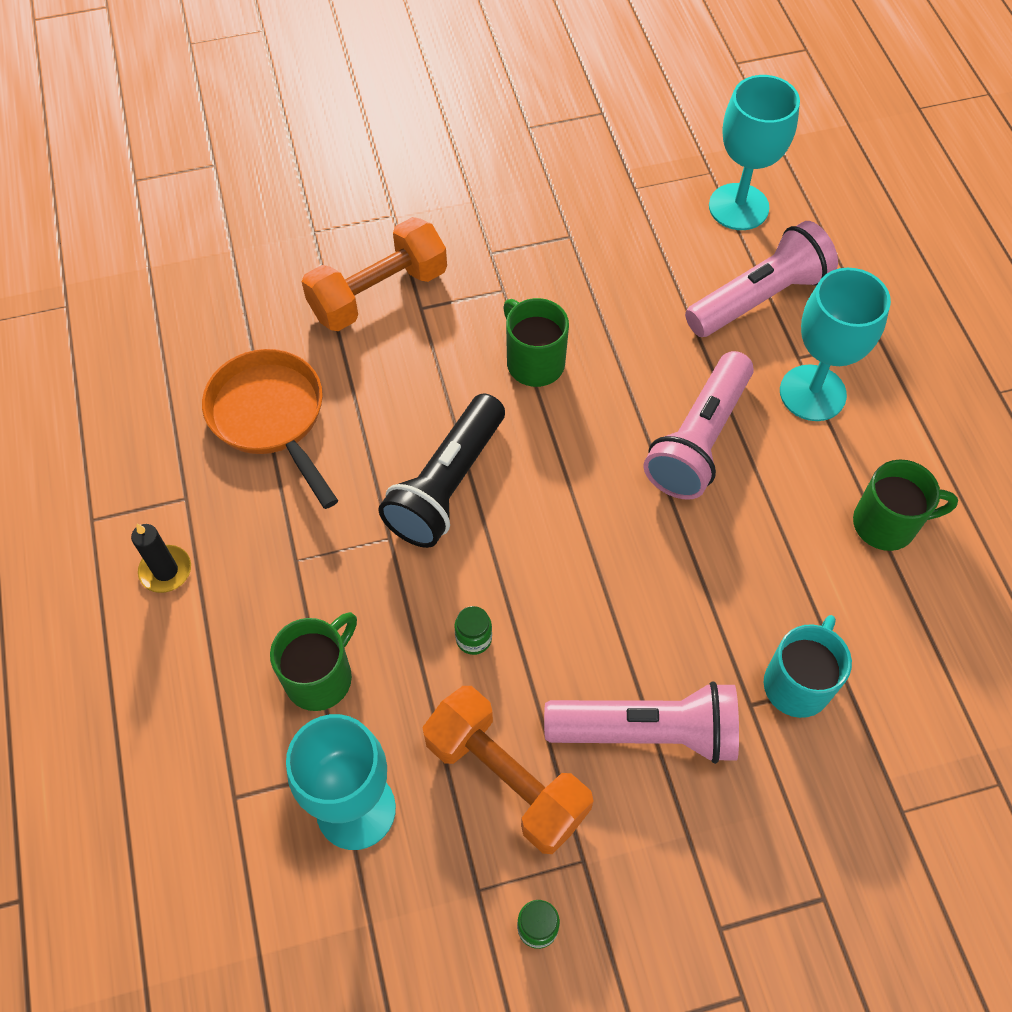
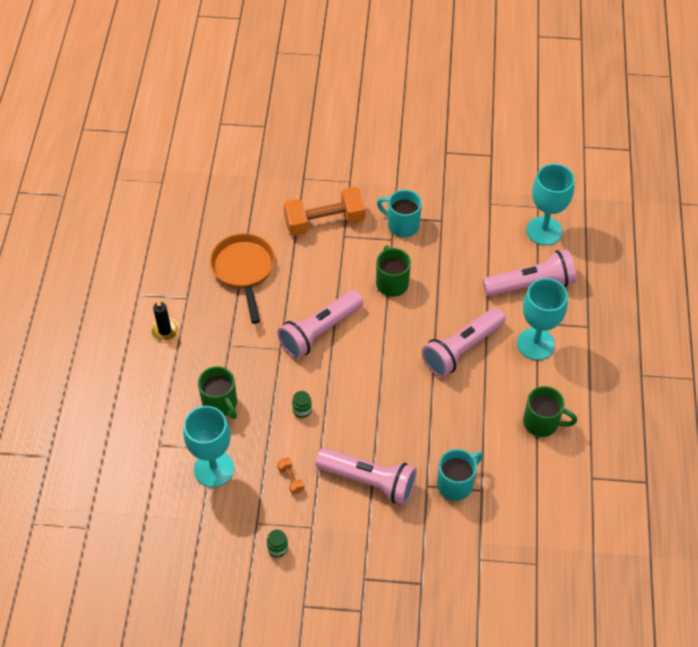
camera: 20 degrees right, 5 degrees down
(321, 677) = (220, 404): green mug -> green mug turned 90 degrees clockwise
(446, 484) = (319, 331): black flashlight -> pink flashlight
(506, 778) = (291, 479): orange dumbbell -> orange dumbbell, size x0.41
(509, 261) = (402, 225): none -> turquoise mug

